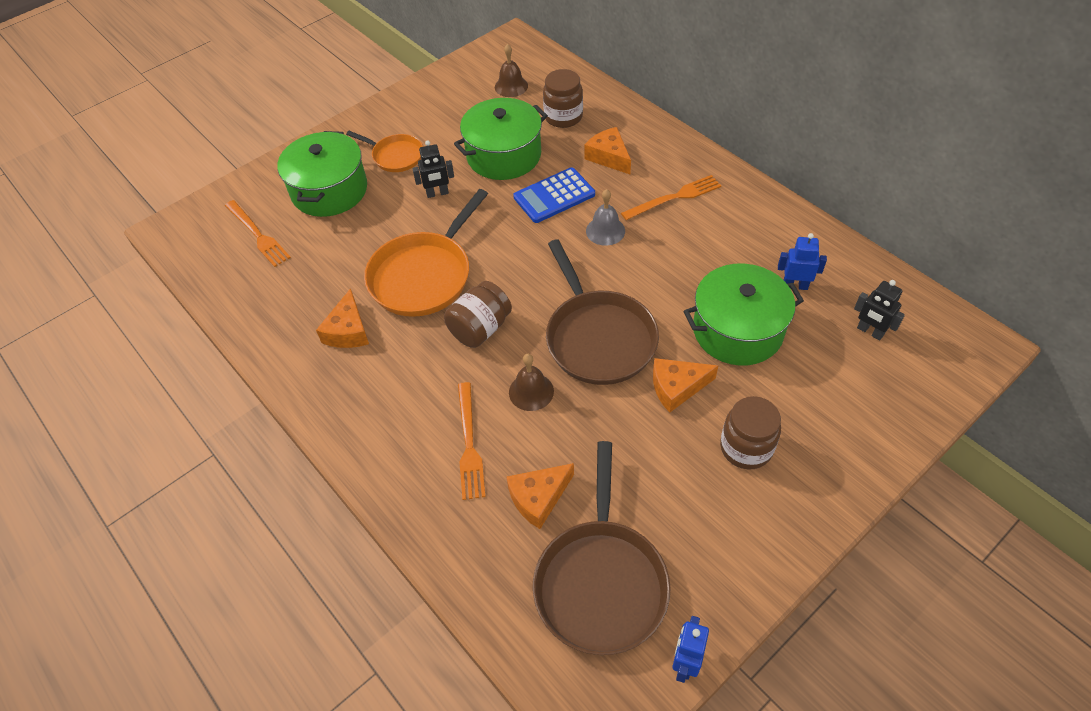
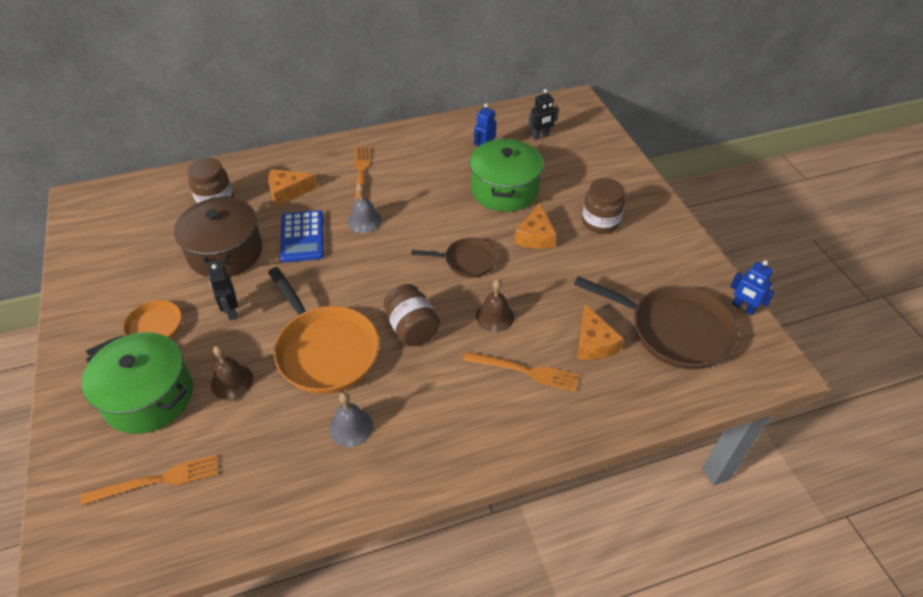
camera: 70 degrees left, 5 degrees down
(348, 331) = (351, 427): orange cheese -> grey bell
(437, 193) = (231, 311): black robot -> black robot turned 150 degrees clockwise
(504, 155) = (225, 252): green pot -> brown pot
(511, 86) = (142, 220): brown bell -> brown bell (232, 381)
(598, 338) = (467, 261): brown pan -> brown pan, size x0.56

